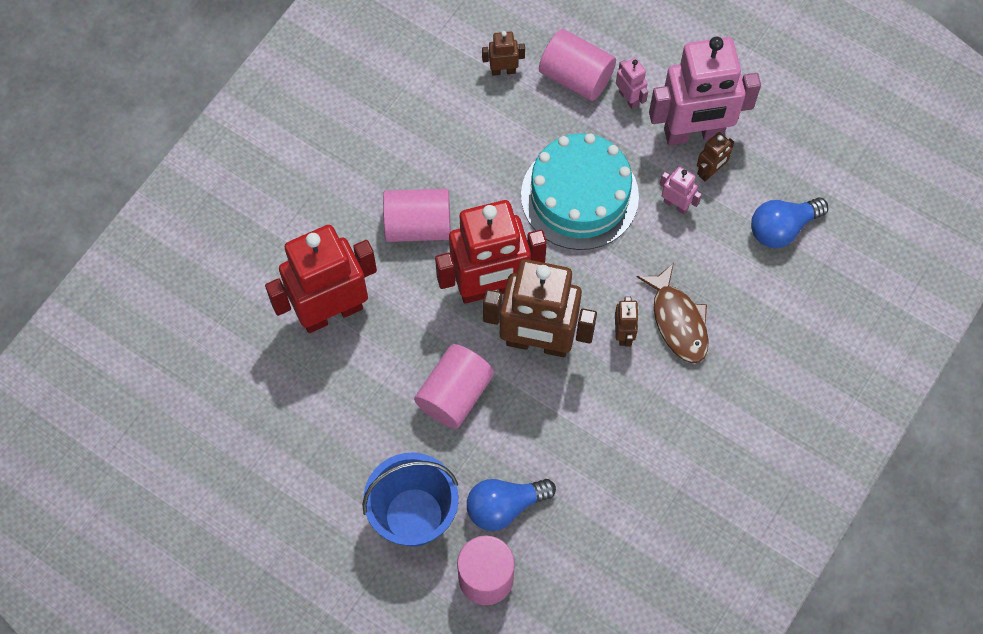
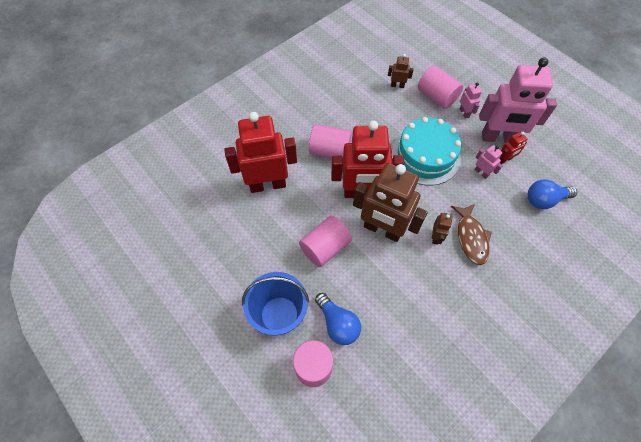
camera: 15 degrees right, 5 degrees down
(504, 506) = (337, 323): blue light bulb -> blue light bulb turned 120 degrees counterclockwise
(710, 171) = (505, 160): brown robot -> red robot

